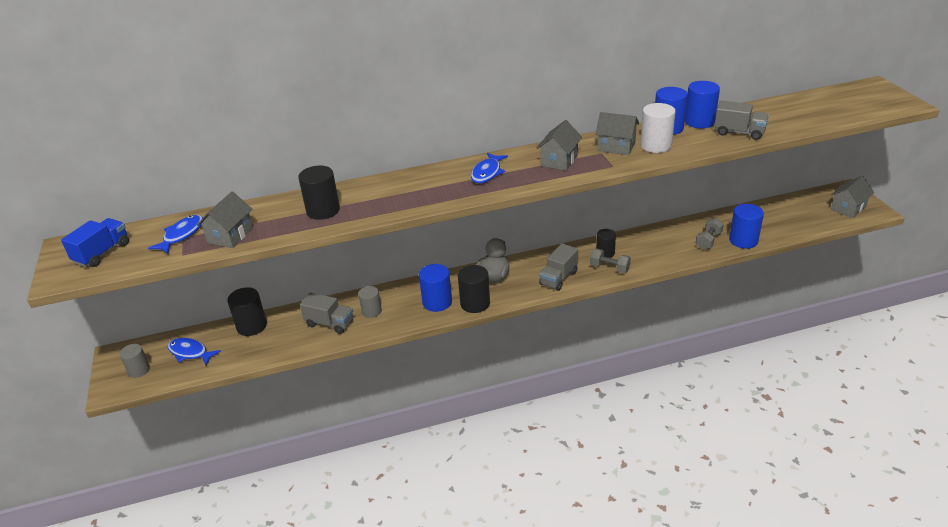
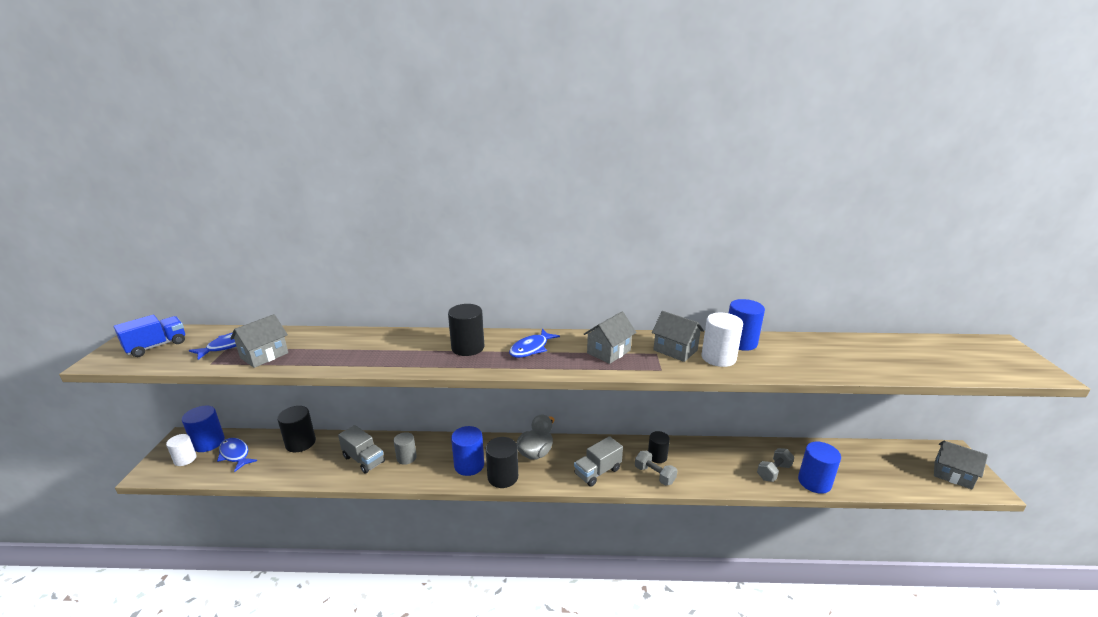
camera: 15 degrees right, 10 degrees down
(139, 370) = (185, 459): grey cylinder -> white cylinder
(323, 210) = (359, 351): black cylinder -> black cylinder (468, 347)
(699, 121) = (778, 343): blue cylinder -> blue cylinder (208, 443)
(739, 132) = (819, 363): grey truck -> none
(848, 208) = (952, 475): grey house -> grey house turned 60 degrees clockwise

